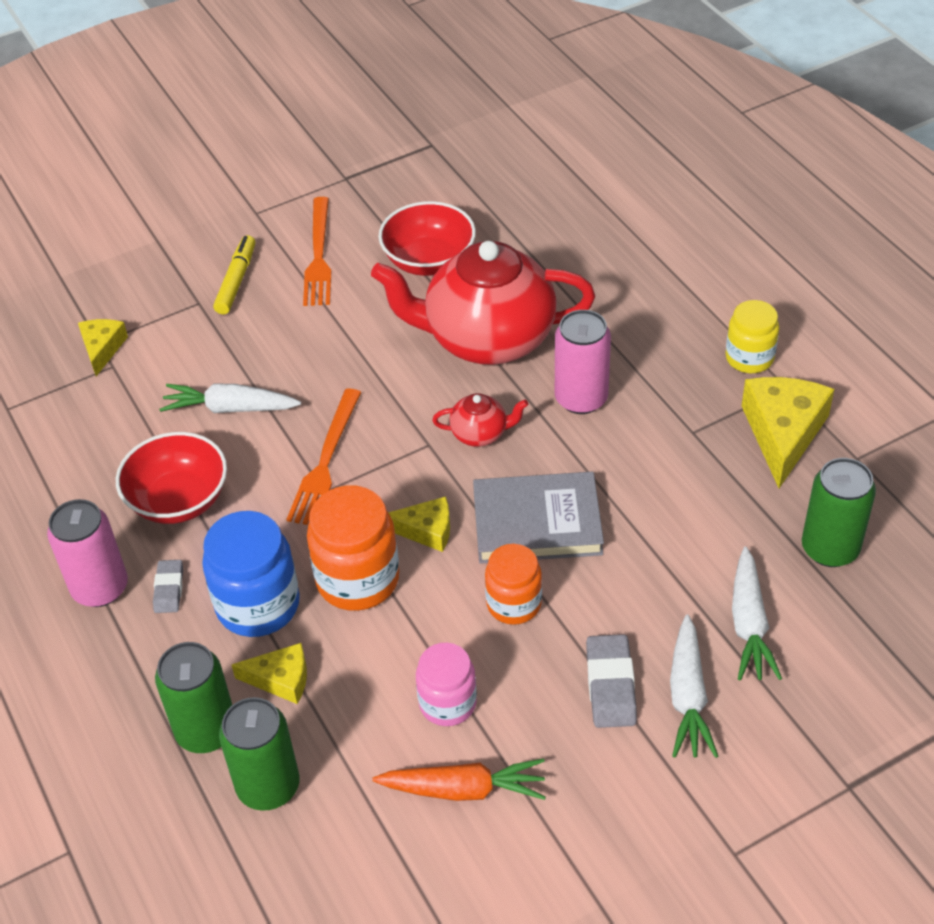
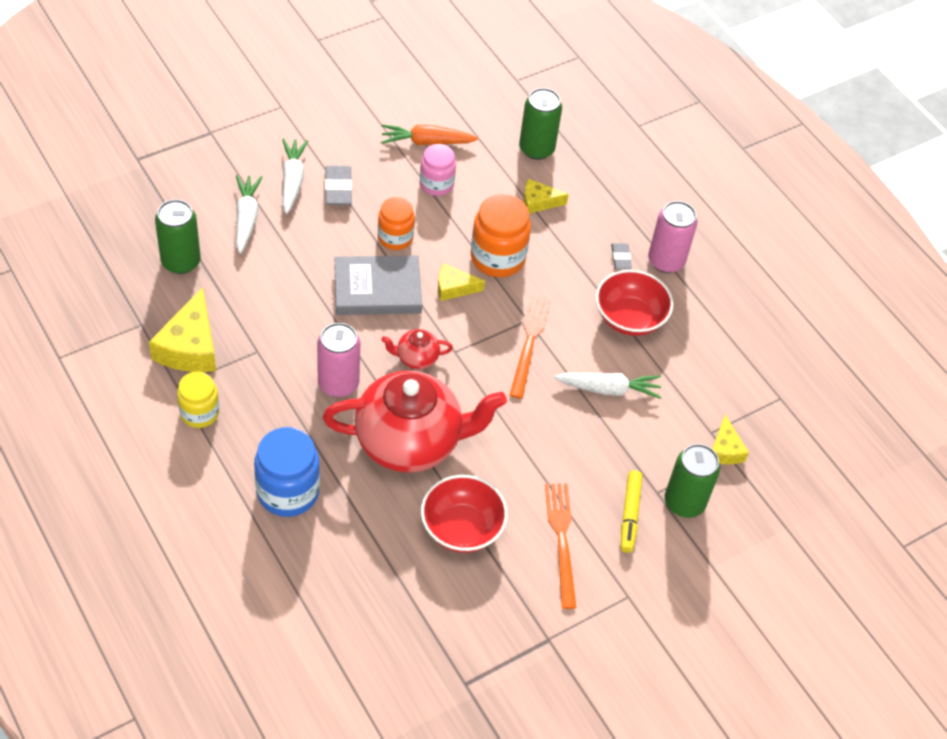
camera: 170 degrees right, 5 degrees up
(206, 731) = (577, 177): green can -> green can (684, 502)
(258, 605) = (560, 245): blue jar -> blue jar (288, 492)

